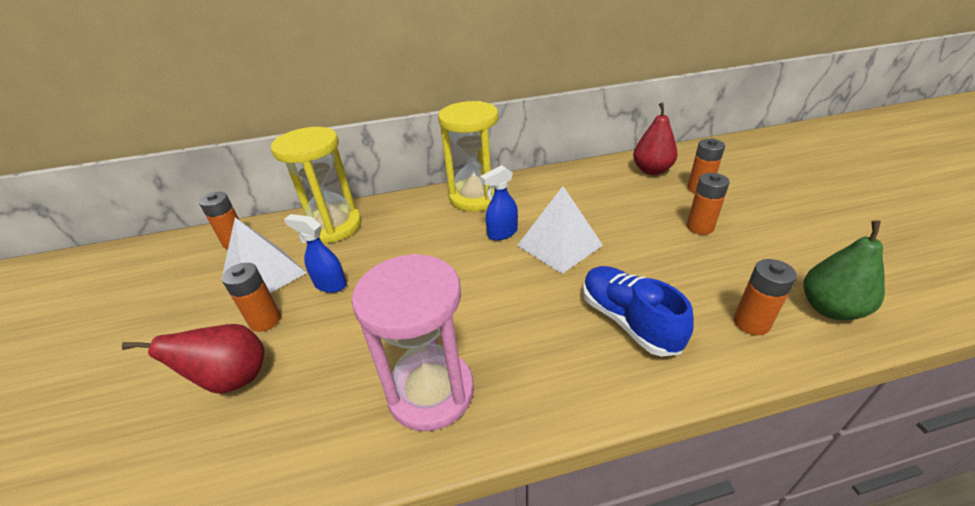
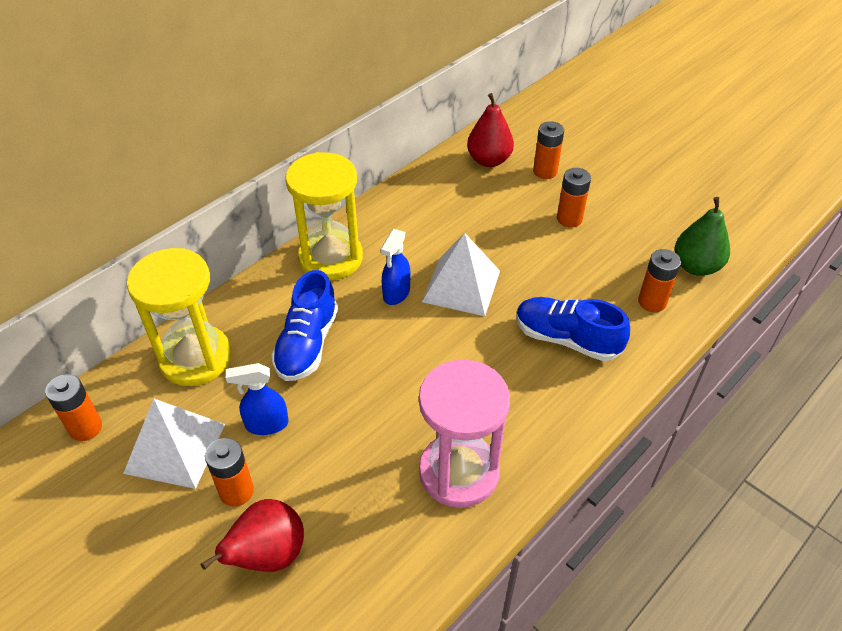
camera: 35 degrees left, 10 degrees up
(408, 243) = (307, 344): none -> blue shoe

